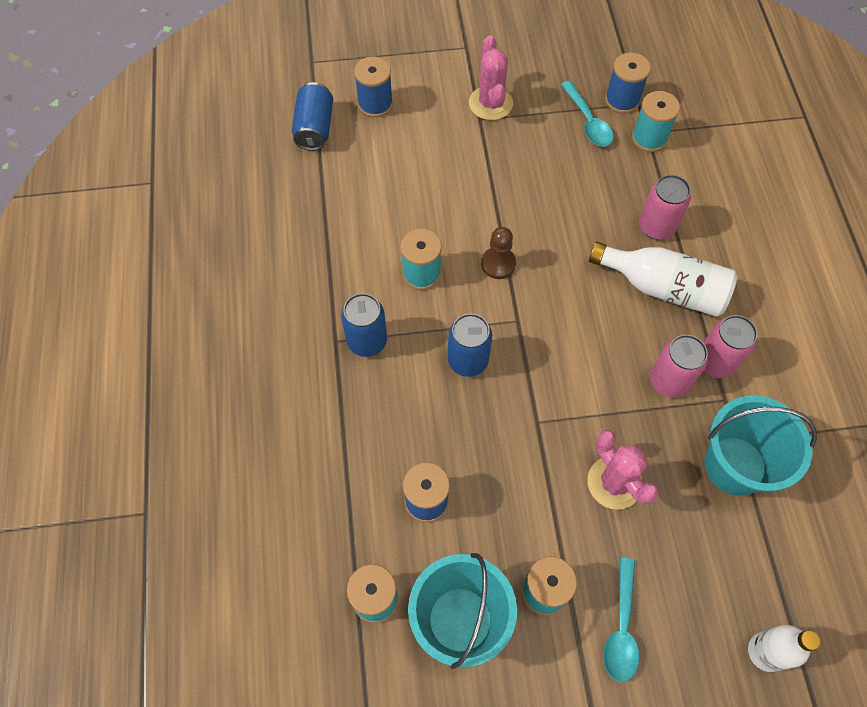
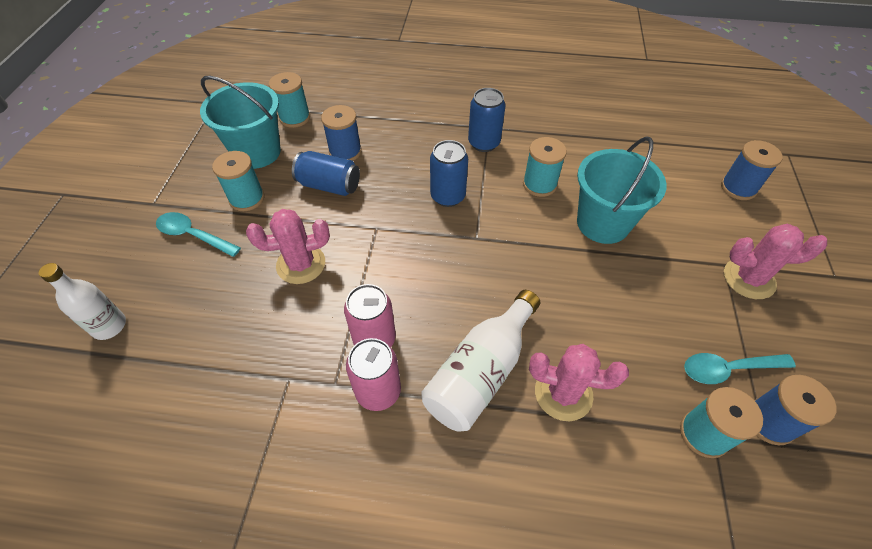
camera: 105 degrees right, 10 degrees down
(314, 128) = (705, 145): blue can -> blue can (329, 185)
(498, 264) = (539, 238): brown pawn -> none
(656, 227) = (563, 393): pink can -> pink cactus
(735, 465) = (267, 366): turquoise bucket -> turquoise bucket (603, 223)

